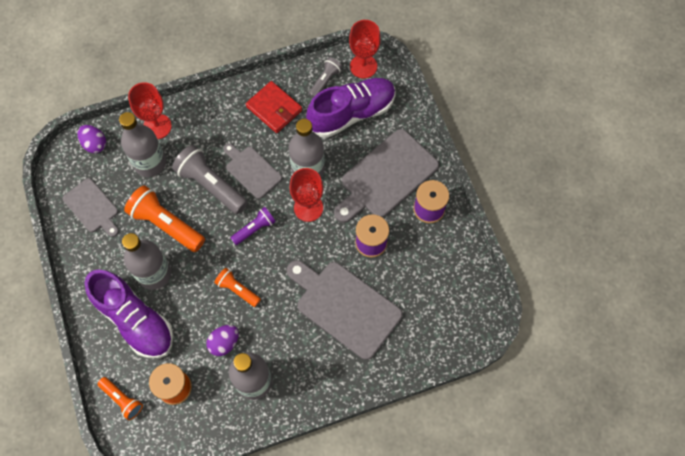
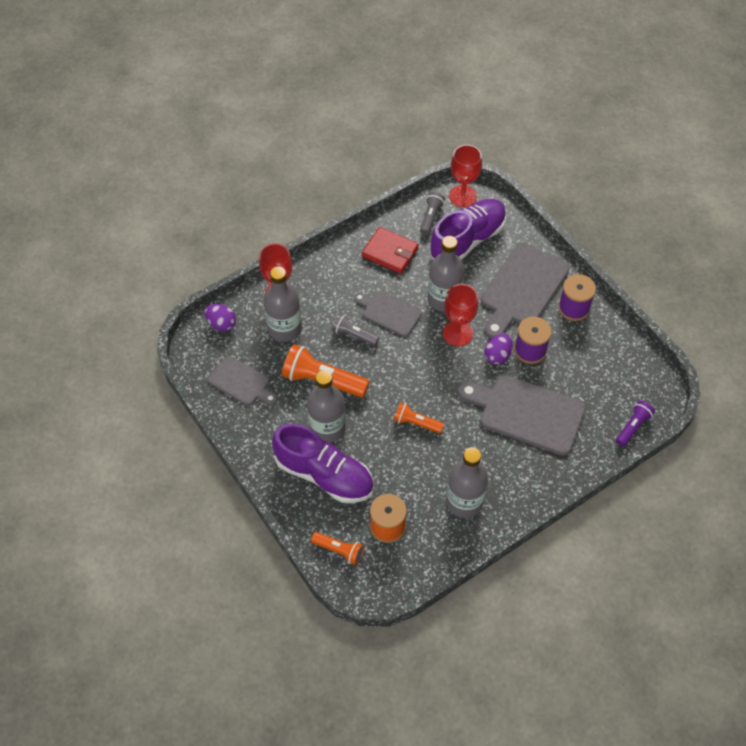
camera: 15 degrees left, 10 degrees down
(211, 185) = (353, 334): grey flashlight -> grey flashlight, size x0.57
(224, 343) = (421, 474): purple egg -> purple egg (497, 355)
(255, 229) = (412, 364): purple flashlight -> purple flashlight (633, 427)

